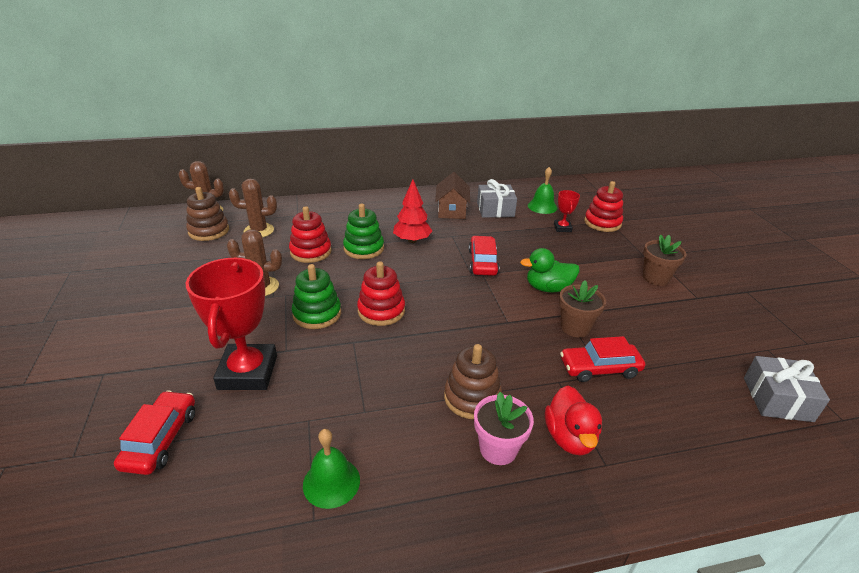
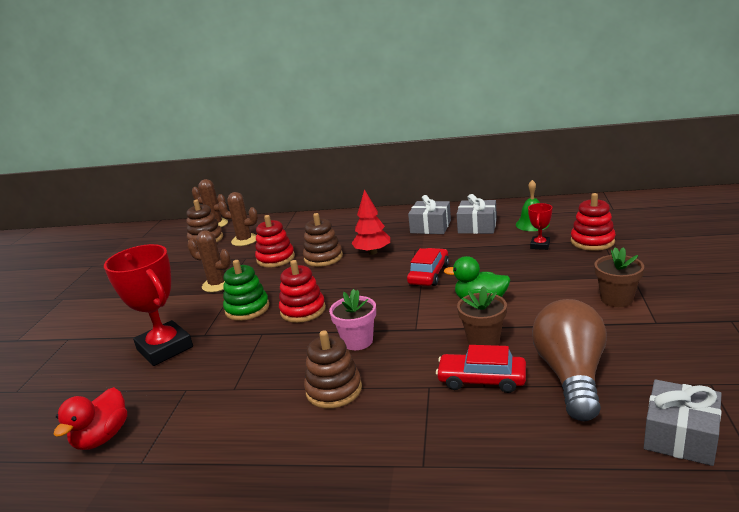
camera: 25 degrees right, 10 degrees down
(161, 439) = (76, 388): red car -> none
(248, 372) = (165, 348): red trophy -> red trophy turned 60 degrees counterclockwise
(331, 482) = (172, 438): green bell -> none
(363, 248) = (323, 257): green stacking toy -> brown stacking toy
(451, 211) = (430, 227): brown house -> grey gift
(498, 449) = (327, 435): pink flower pot -> pink flower pot (357, 341)
(569, 437) = (403, 437): red duck -> red duck (102, 437)
(667, 354) = (571, 375): none -> brown light bulb

